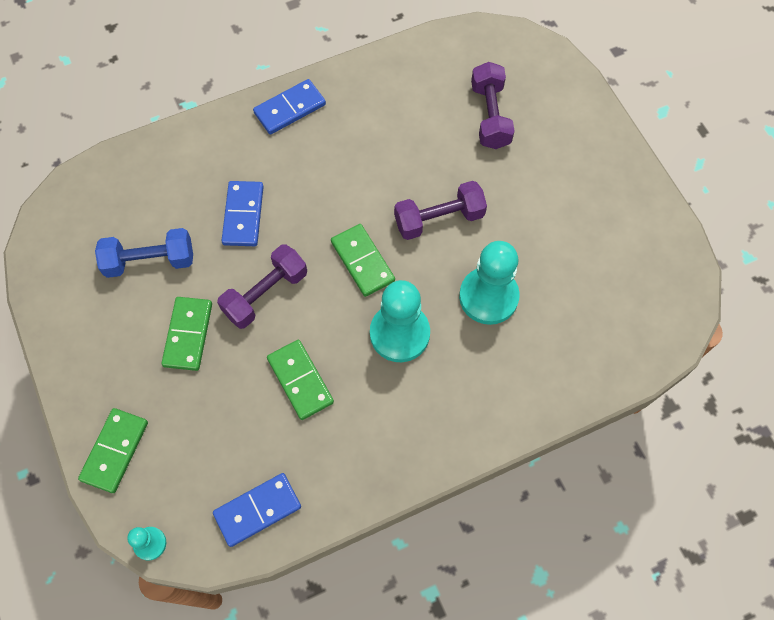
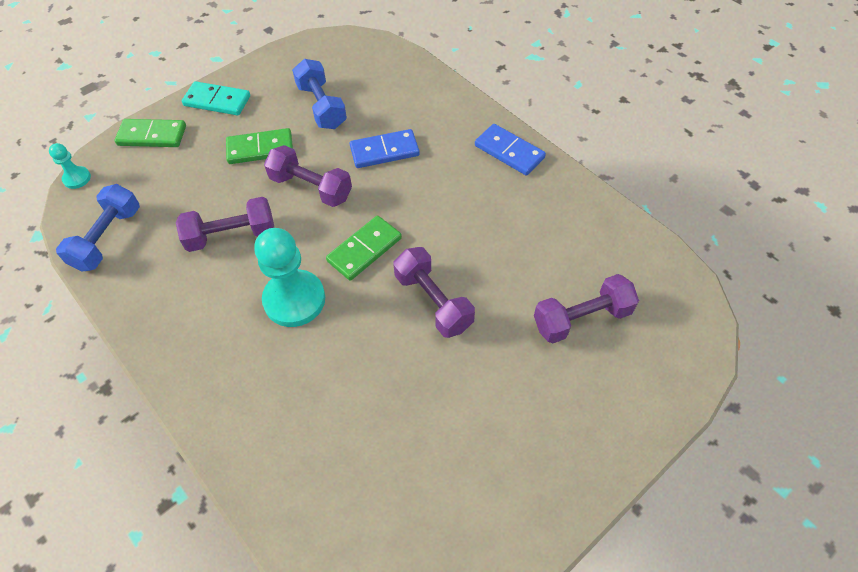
camera: 75 degrees right, 10 degrees down
(88, 371) = (217, 101): none -> turquoise domino
(257, 510) = (107, 238): blue domino -> blue dumbbell
(300, 380) = (231, 235): green domino -> purple dumbbell
(488, 297) = (355, 370): turquoise pawn -> none

